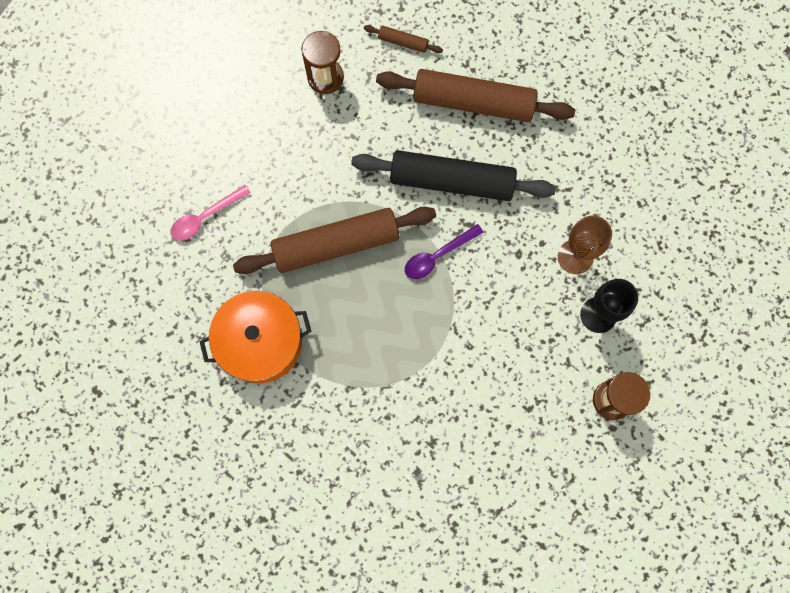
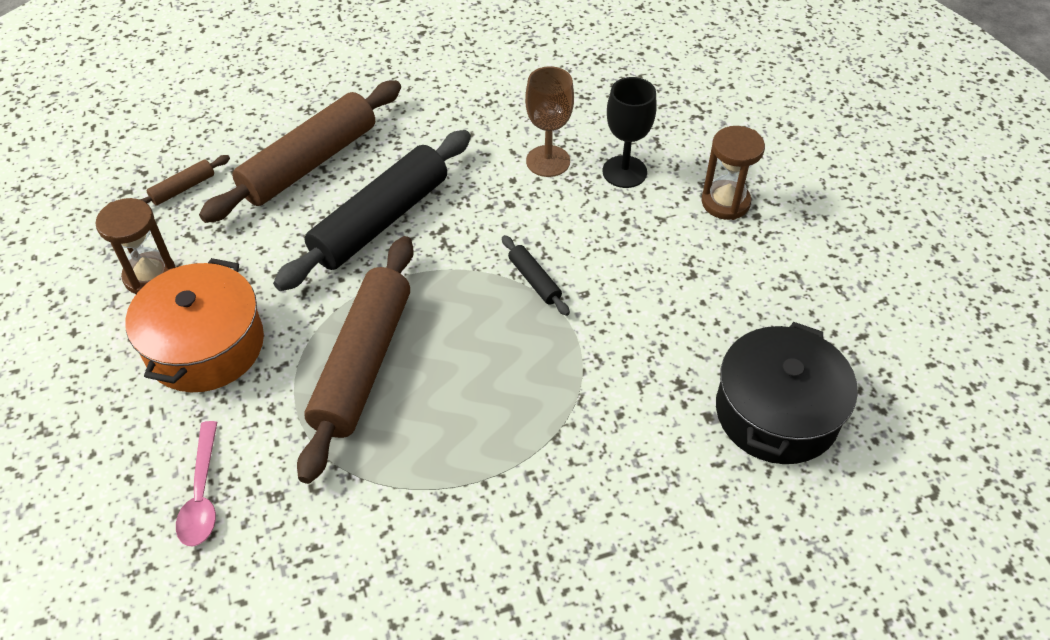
camera: 60 degrees left, 25 degrees down
(260, 342) = (424, 511): orange pot -> orange pot (205, 345)
(437, 256) = (456, 272): purple spoon -> none
(444, 513) = (776, 412): none -> black pot
(461, 308) = (534, 280): none -> black rolling pin

